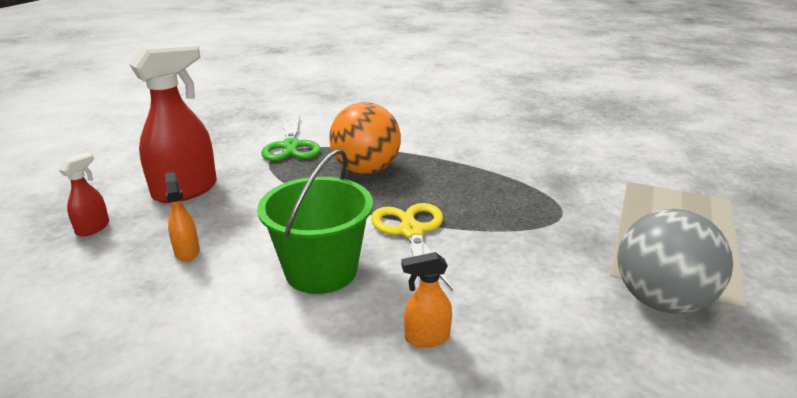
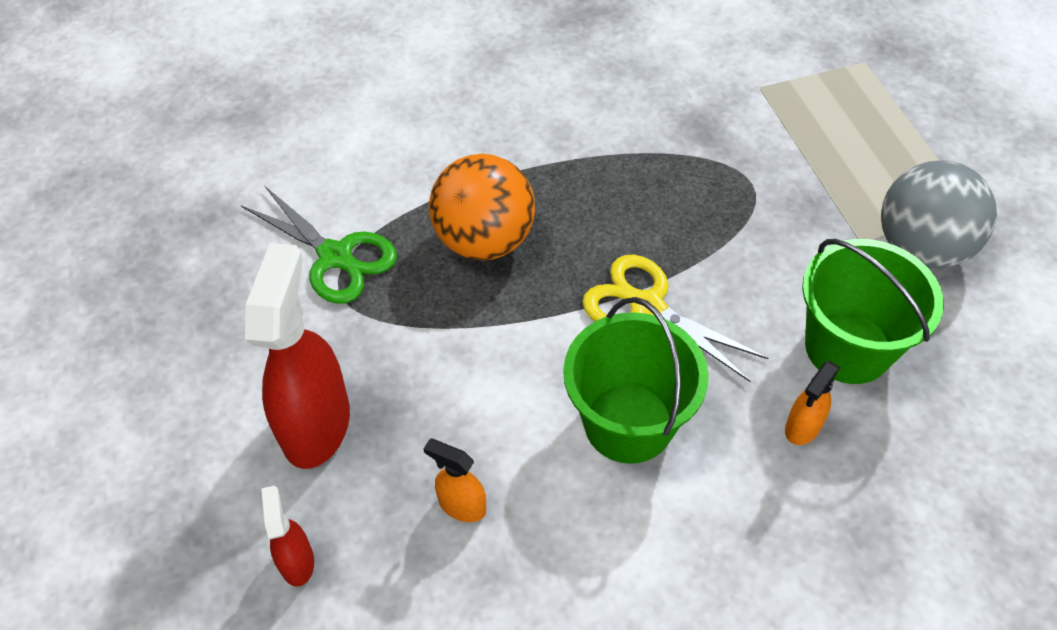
camera: 40 degrees left, 25 degrees up
(522, 318) = (848, 347): none -> green bucket

